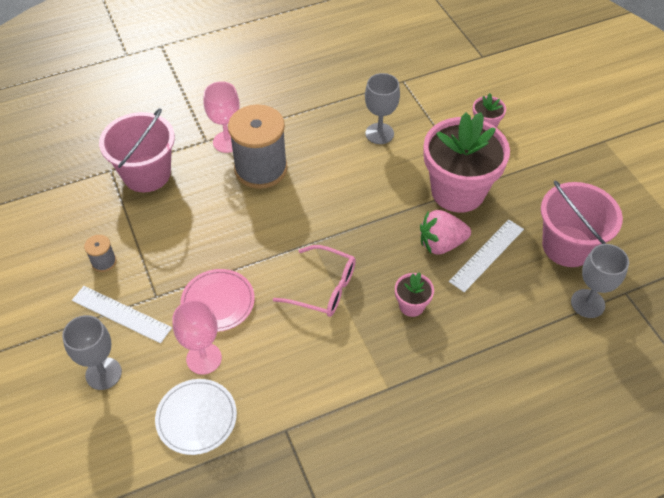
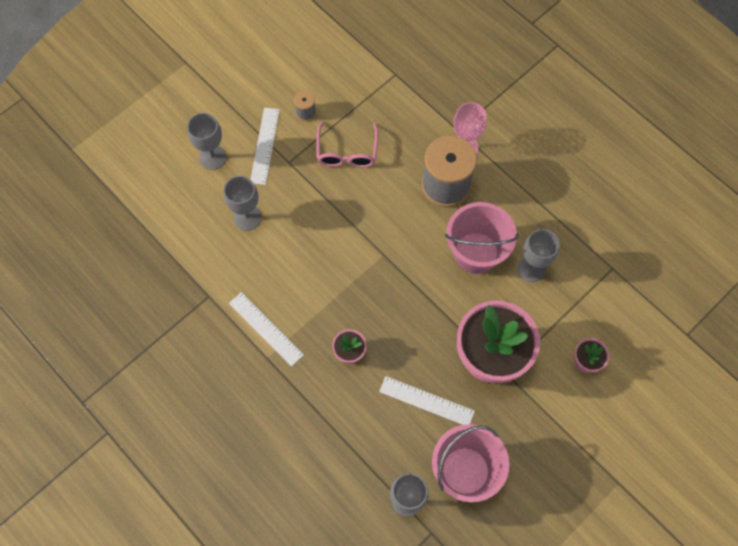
camera: 70 degrees right, 15 degrees up
(146, 174) = (403, 102): pink bucket -> pink bucket (476, 253)
(196, 417) = (199, 232): white plate -> none
(204, 358) = (247, 217): pink goblet -> grey goblet
(218, 302) = (299, 207): pink plate -> none
(324, 288) = (341, 279): pink glasses -> pink glasses (347, 152)
(352, 379) = (266, 328): none -> white ruler
(441, 244) = (423, 359): pink strawberry -> none

